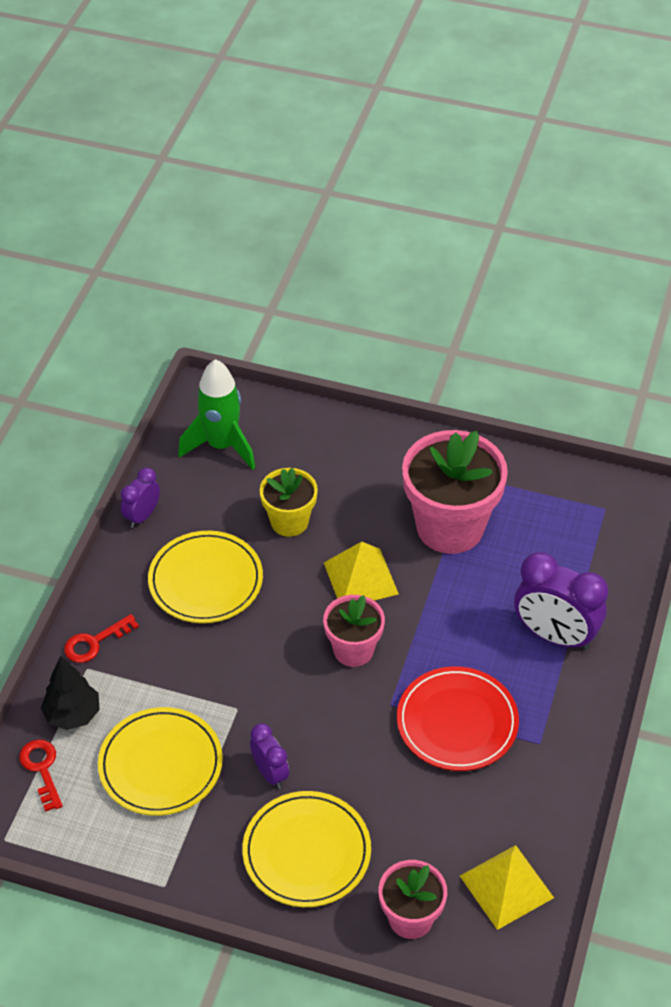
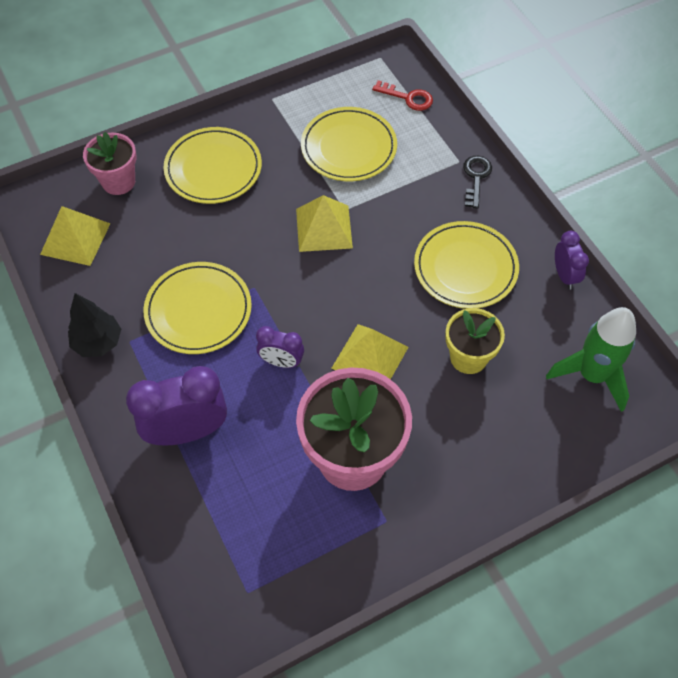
camera: 135 degrees right, 10 degrees up
(72, 715) = (431, 133): black tree -> black tree (98, 342)
(94, 642) = (476, 177): red key -> black key
(270, 773) = (282, 191): purple clock -> purple clock (281, 362)
(275, 707) = (323, 228): none -> yellow pyramid
(353, 650) = (316, 302): pink flower pot -> none
(457, 722) = (198, 310): red plate -> yellow plate

